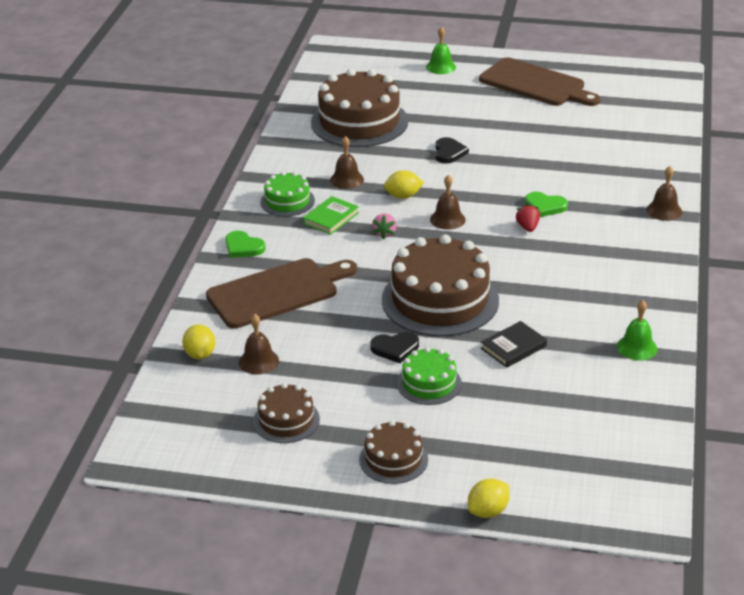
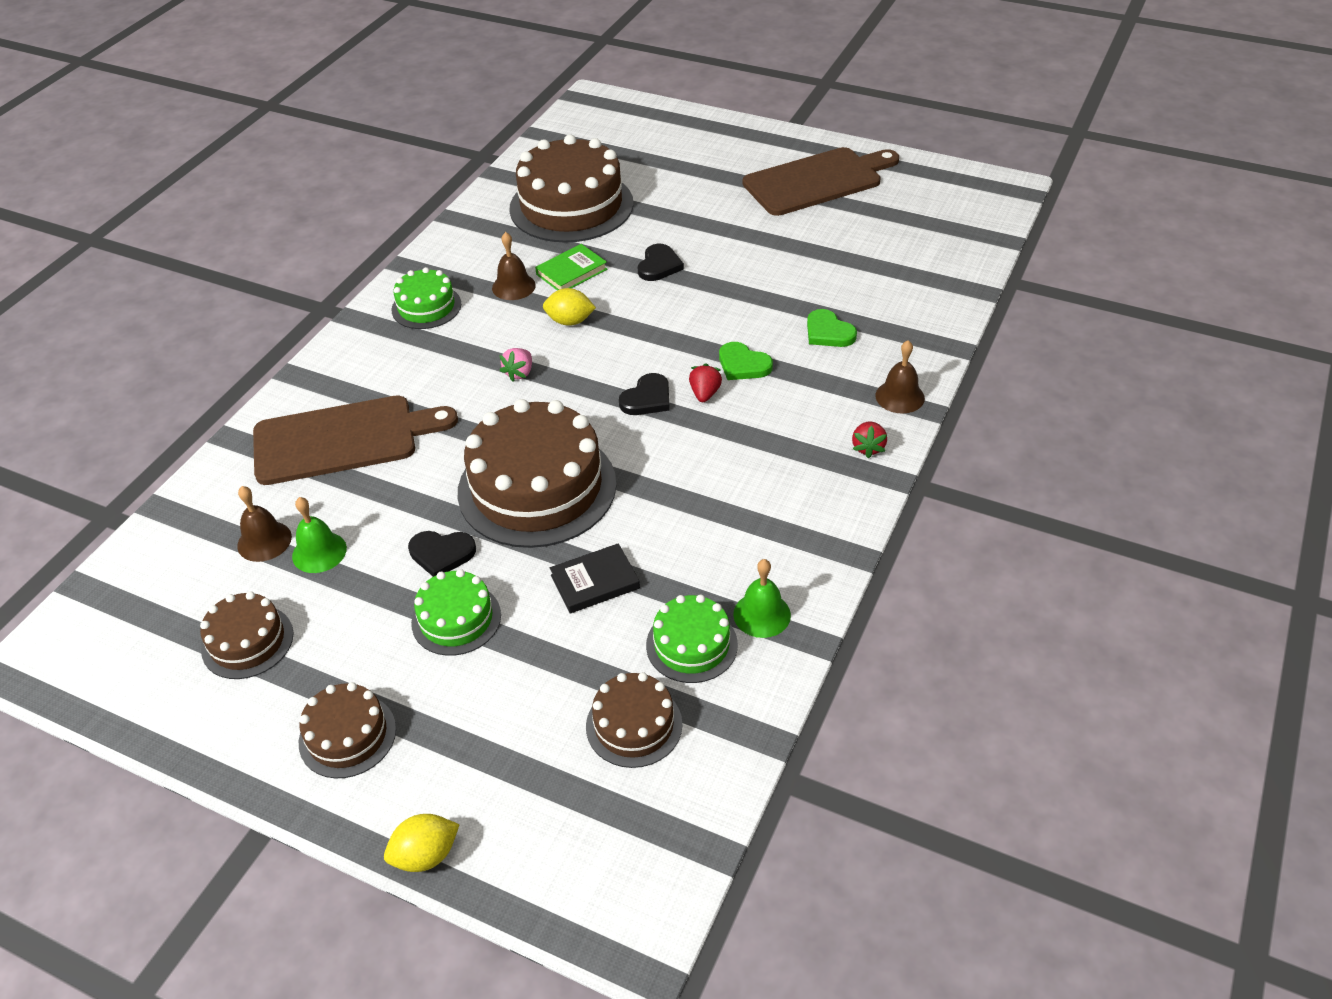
camera: 15 degrees right, 10 degrees up
(200, 354) = (201, 517): yellow lemon -> none
(243, 247) = (338, 365): green heart -> green heart (828, 332)
(331, 218) = (465, 340): green book -> green book (571, 272)
(441, 67) = (709, 141): green bell -> green bell (319, 552)
(447, 219) = (608, 365): brown bell -> none
(488, 236) = (647, 398): none -> black heart
(536, 84) = (817, 181): brown cutting board -> brown cutting board turned 75 degrees counterclockwise
(585, 420) = (634, 725): none -> brown cake
(599, 371) = (691, 645): none -> green cake
(658, 243) = (868, 448): none -> red strawberry

